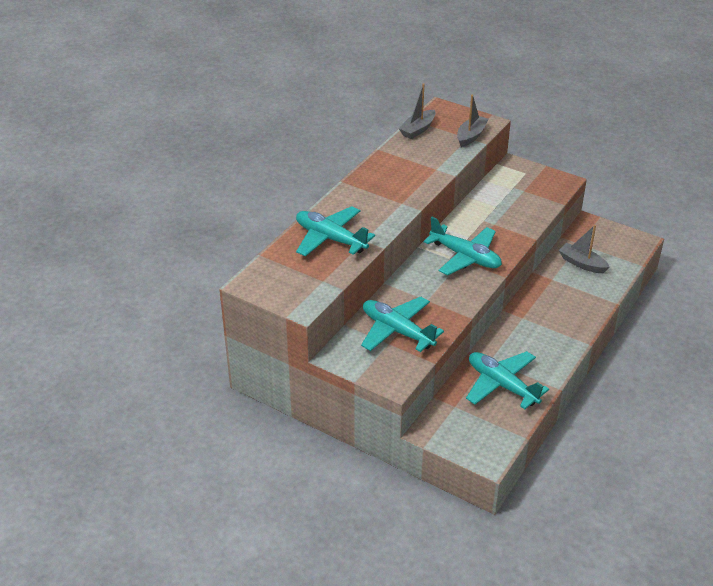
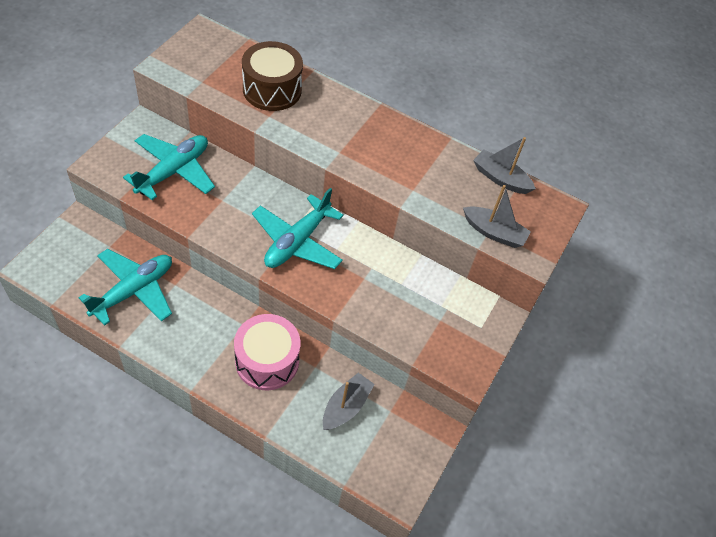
camera: 80 degrees right, 15 degrees up
(330, 239) = (272, 89): turquoise plane -> brown drum
(553, 303) = (267, 361): none -> pink drum

